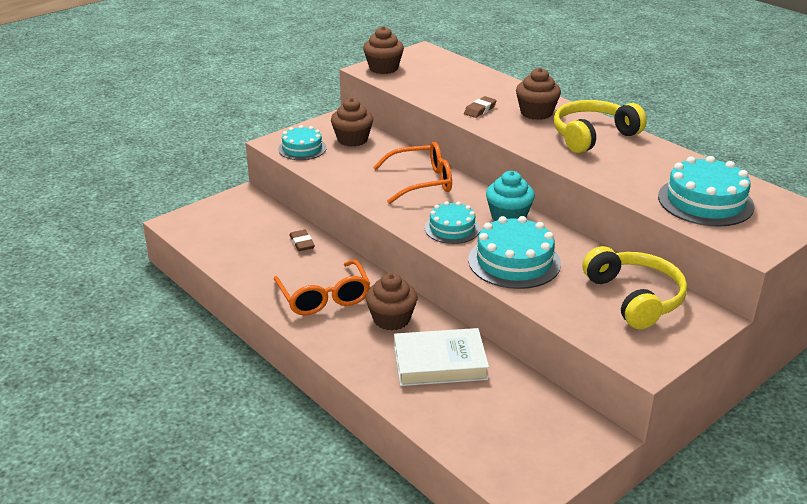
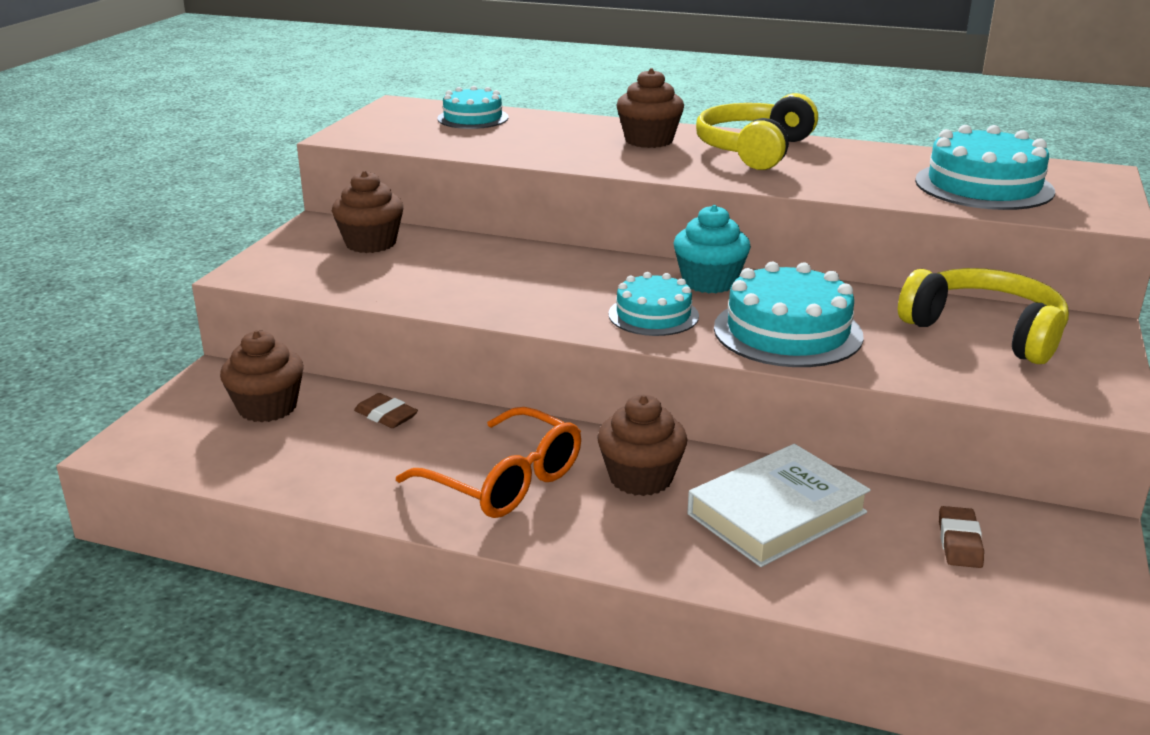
camera: 30 degrees left, 5 degrees down
(302, 148) = (302, 271): turquoise cake -> turquoise cake (473, 118)
(383, 68) = (366, 131): brown cupcake -> brown cupcake (267, 407)
(422, 182) = (539, 270): orange glasses -> none
(480, 110) = (571, 151): brown eraser -> brown eraser (959, 542)

